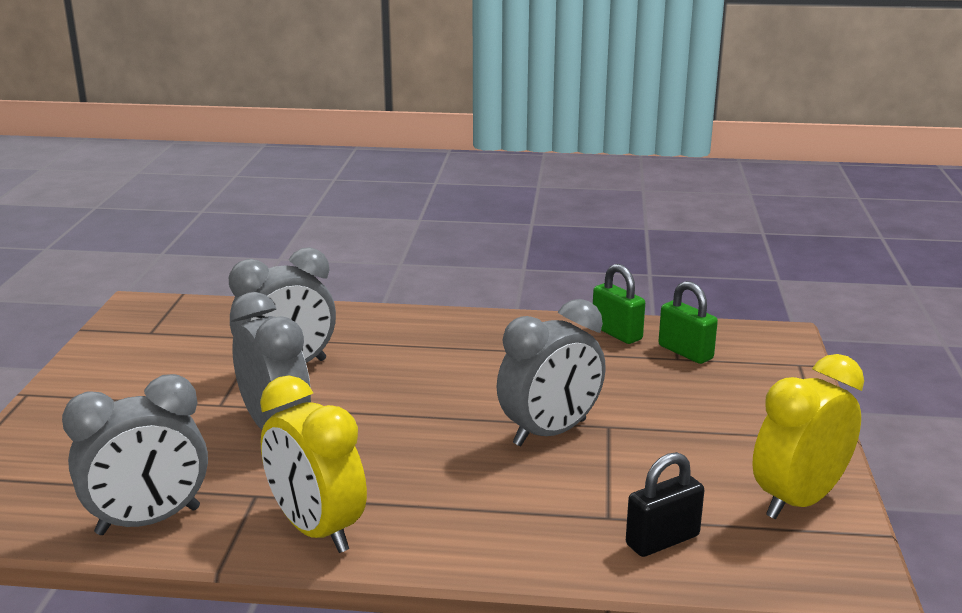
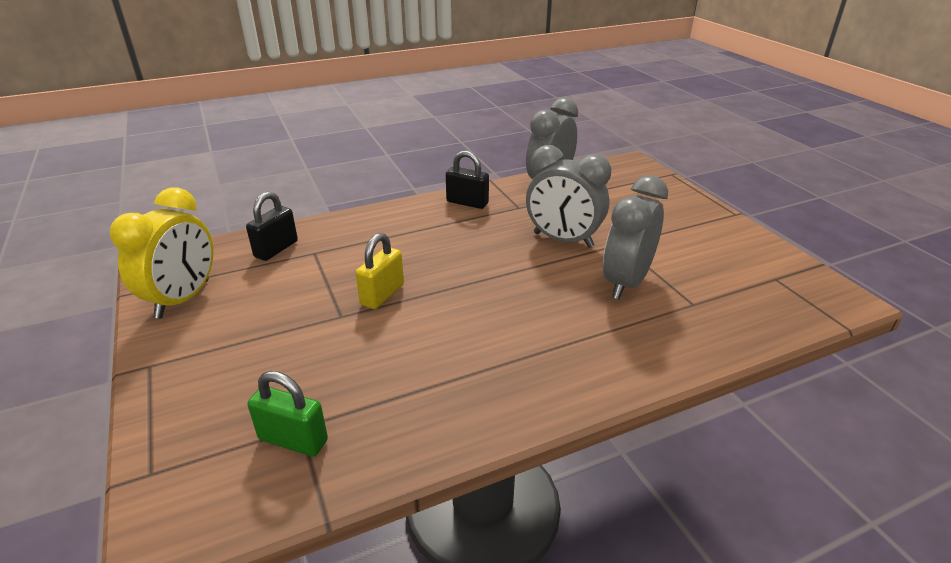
camera: 150 degrees right, 10 degrees up
(316, 530) = (467, 202): yellow clock -> black padlock
(550, 433) = (382, 294): grey clock -> yellow padlock
(616, 333) = (384, 444): green padlock -> none

